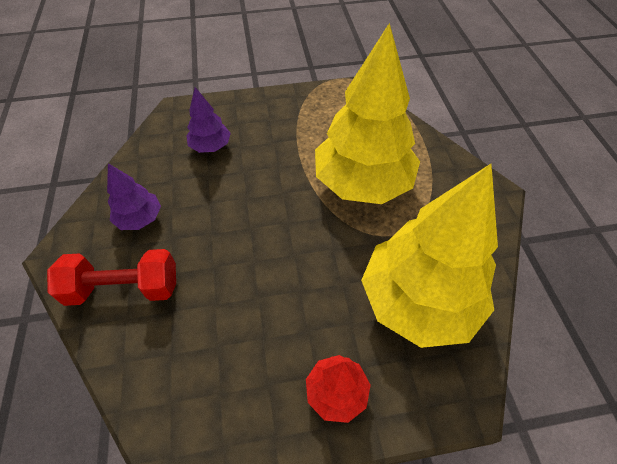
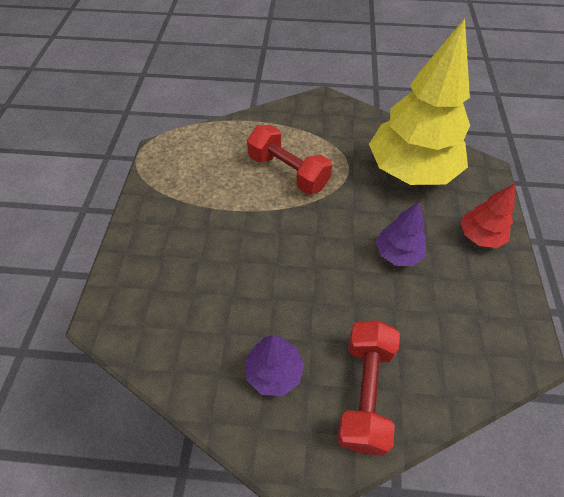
camera: 75 degrees left, 0 degrees up
(211, 146) = (188, 287): purple tree -> purple tree (398, 253)
(362, 183) = (288, 172): yellow tree -> red dumbbell

